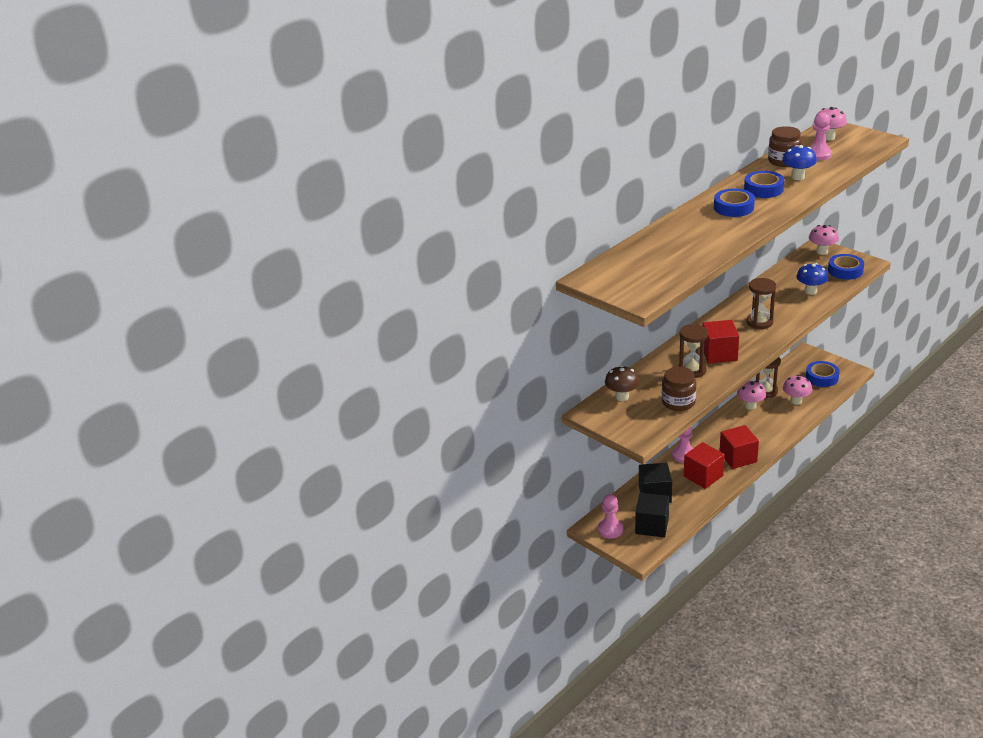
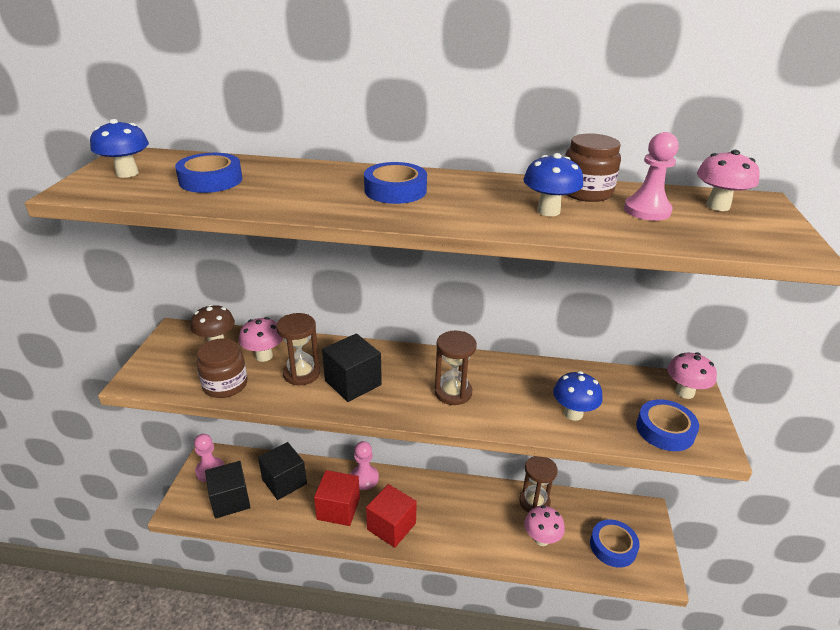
camera: 50 degrees right, 0 degrees up
(624, 281) = (127, 173): none -> blue mushroom
(719, 354) = (353, 383): red cube -> black cube
(750, 406) = (494, 499): pink mushroom -> pink mushroom (264, 356)
(763, 189) = (476, 197): blue tape -> blue tape (211, 180)

